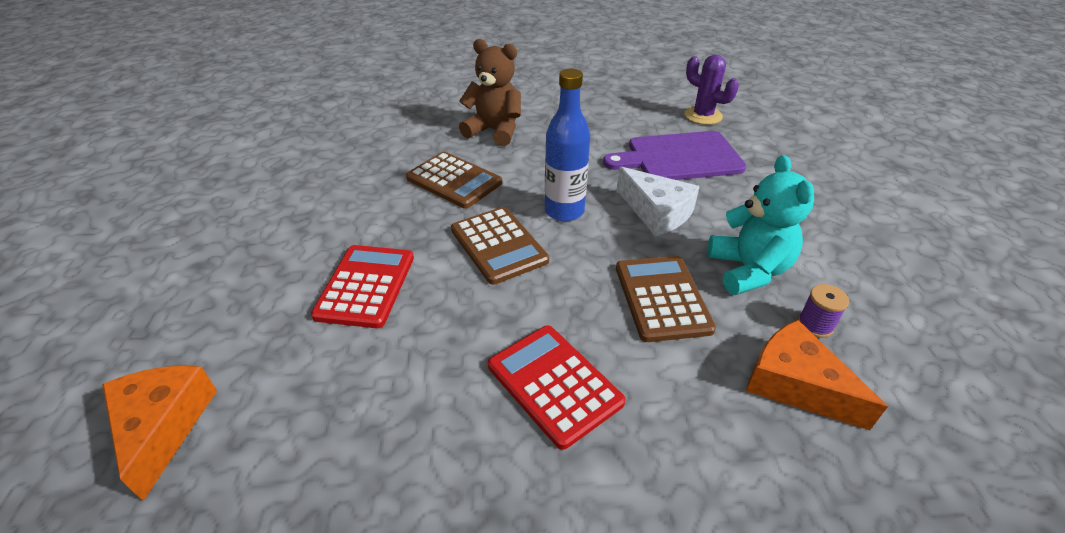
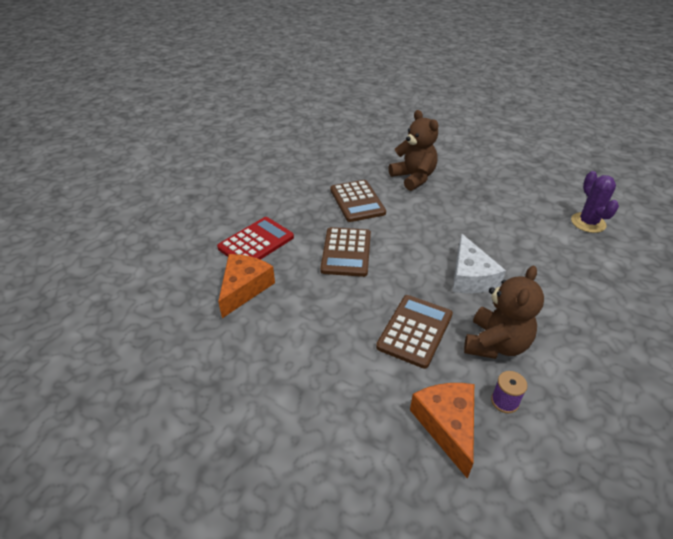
camera: 35 degrees right, 0 degrees up
(163, 426) = (122, 267): orange cheese -> orange cheese (244, 288)
(554, 384) = (302, 343): red calculator -> none
(564, 211) = (407, 249): blue bottle -> none
(680, 157) = (531, 247): purple cutting board -> none
(748, 270) = (495, 344): turquoise teddy bear -> brown teddy bear

